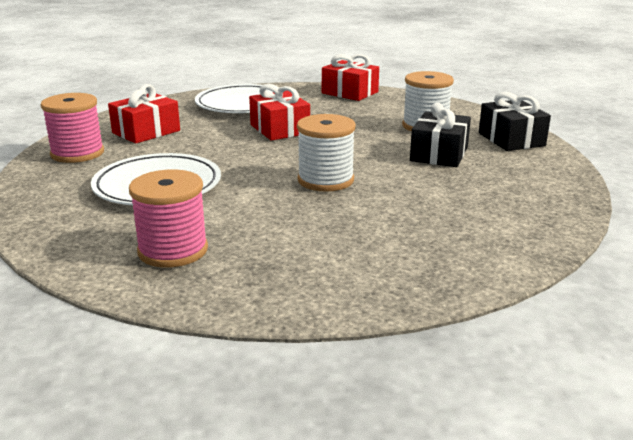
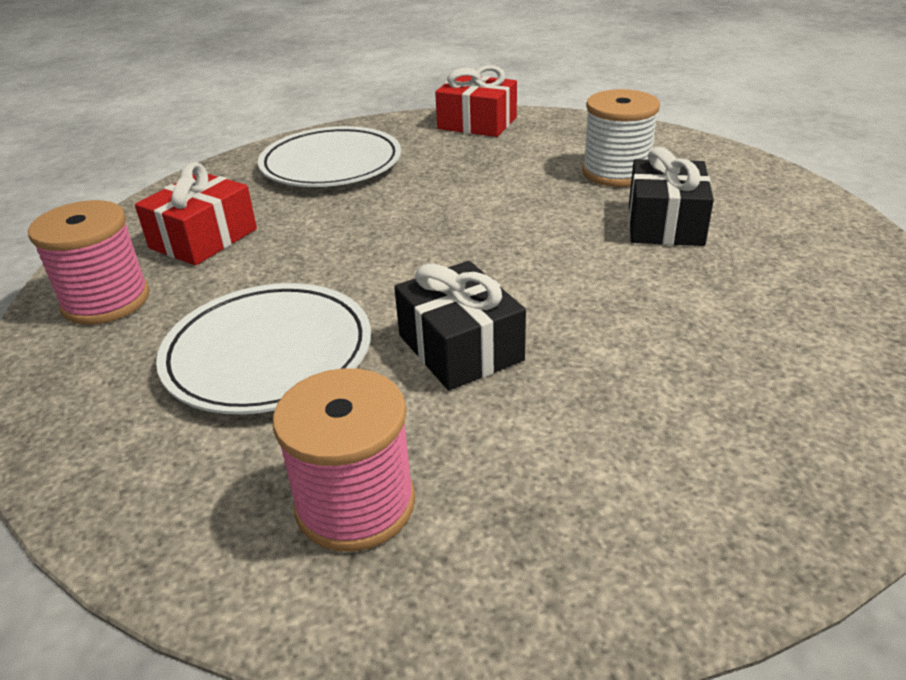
camera: 10 degrees left, 10 degrees up
(279, 129) = (409, 206): red gift -> none
(325, 180) = (528, 301): white spool -> none
(511, 139) = (747, 182): black gift -> black gift (460, 347)

